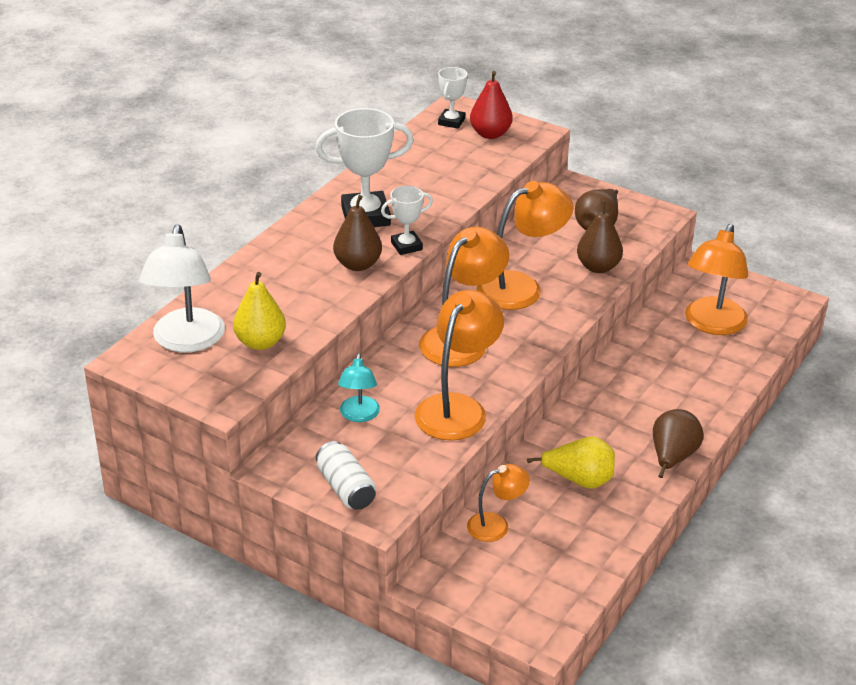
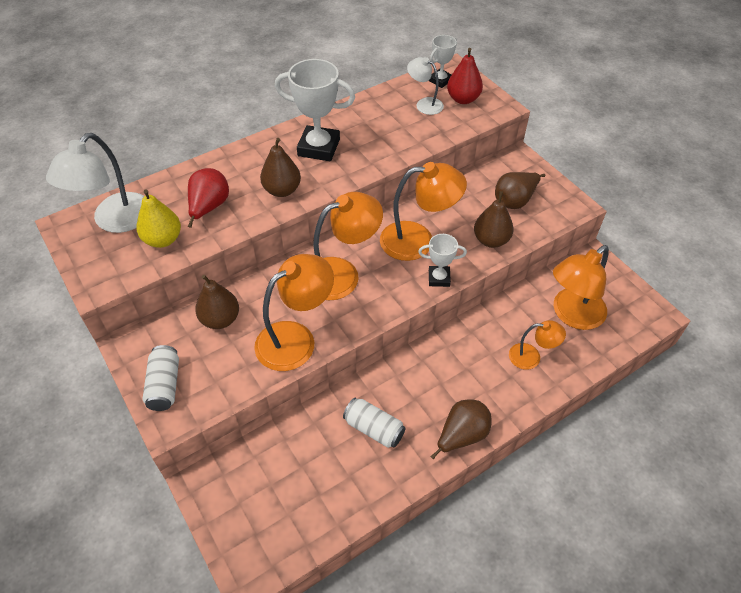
camera: 25 degrees right, 15 degrees up
(287, 301) = (209, 207): none -> red pear
(359, 415) = (220, 319): turquoise lamp -> brown pear
(406, 246) = (330, 184): white trophy -> white trophy (439, 278)
(451, 148) = (424, 104): none -> white lamp
(496, 525) = (284, 447): orange lamp -> orange lamp (531, 357)
(579, 480) = (374, 428): yellow pear -> white can

